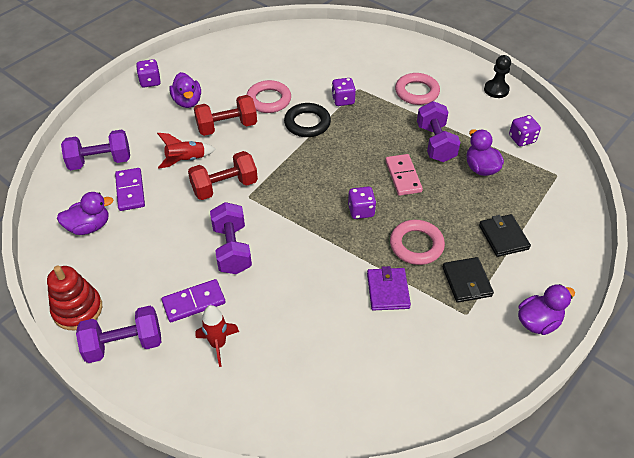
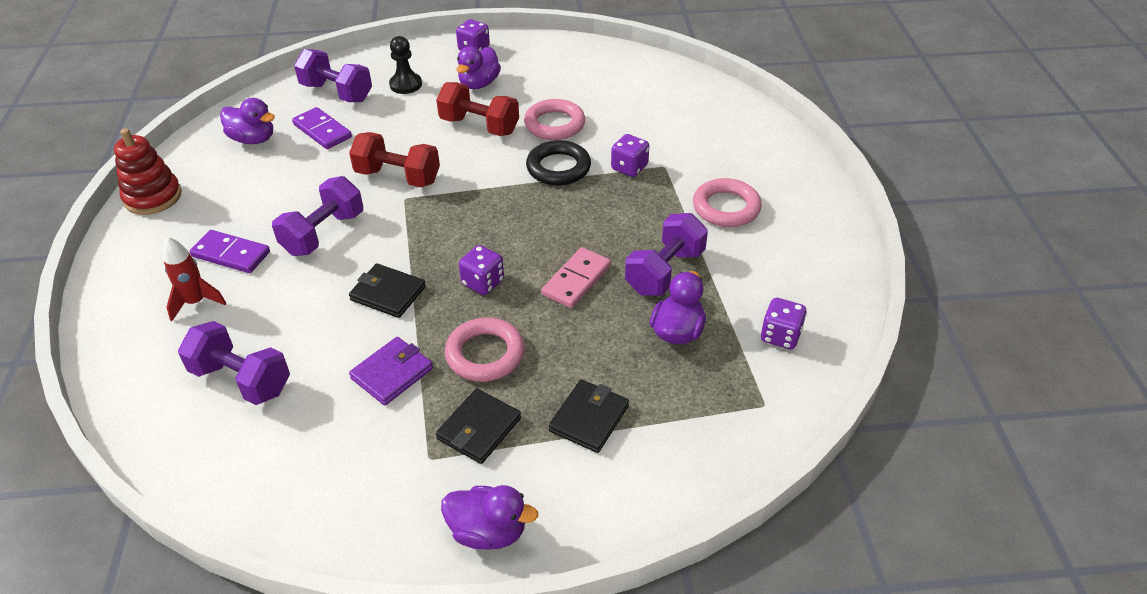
camera: 45 degrees right, 5 degrees down
(124, 344) = (140, 247): purple dumbbell -> purple dumbbell (241, 380)
(130, 191) = (322, 131): purple domino -> purple domino turned 75 degrees counterclockwise
(186, 160) = (401, 133): red rocket -> none
(321, 253) = (388, 293): none -> black wallet
(496, 90) = (833, 263): black pawn -> black pawn (406, 85)

